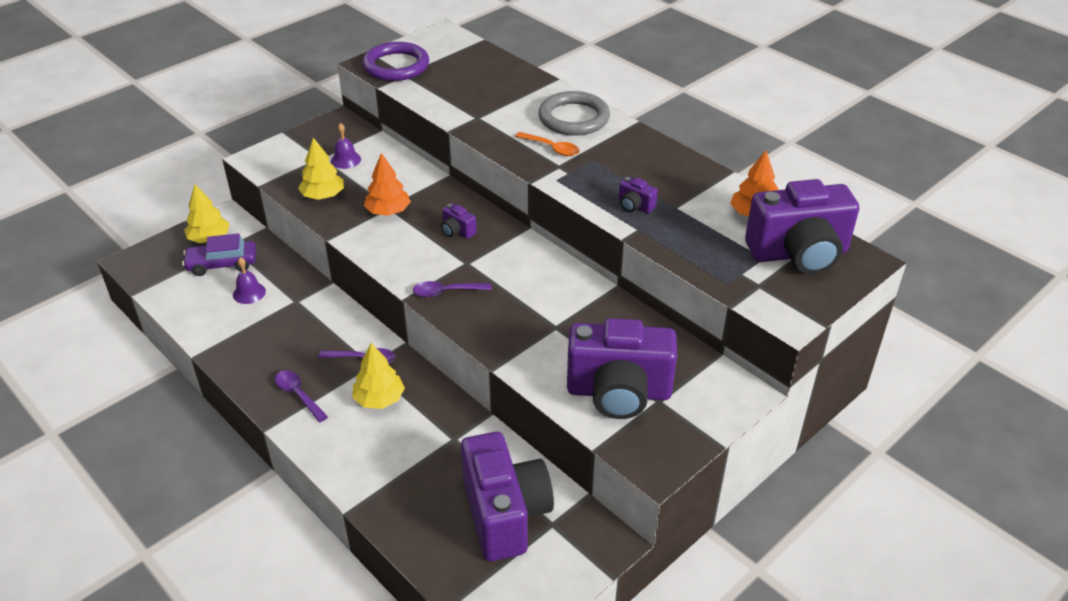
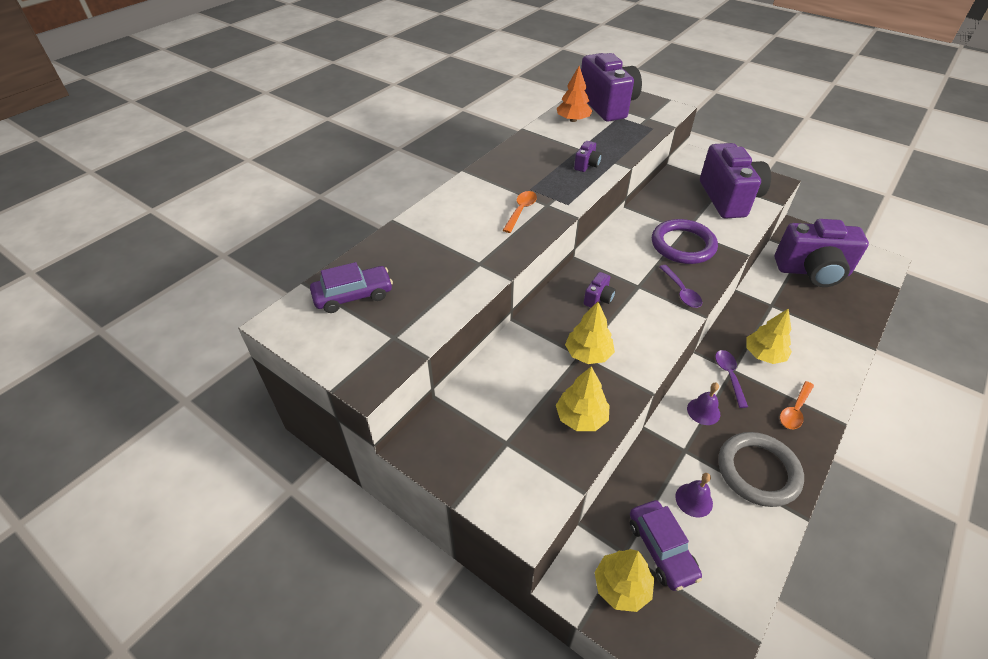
camera: 100 degrees left, 5 degrees up
(298, 395) = (795, 410): purple spoon -> orange spoon
(345, 160) = (505, 415): purple bell -> purple bell (703, 411)
(388, 211) = (588, 354): orange tree -> yellow tree
(396, 66) = (373, 350): purple ring -> purple ring (683, 245)
(459, 59) = (353, 296): none -> purple car
(505, 514) = (812, 271): purple camera -> purple camera turned 150 degrees counterclockwise
(574, 118) = (466, 203): grey ring -> grey ring (758, 471)

